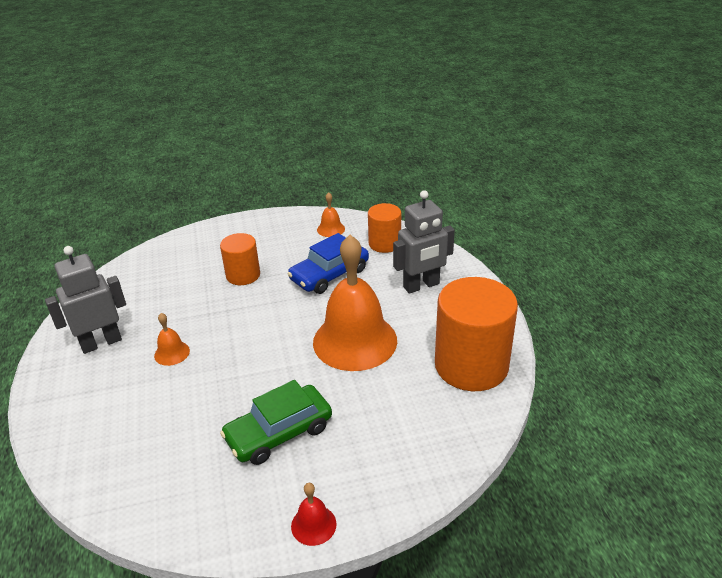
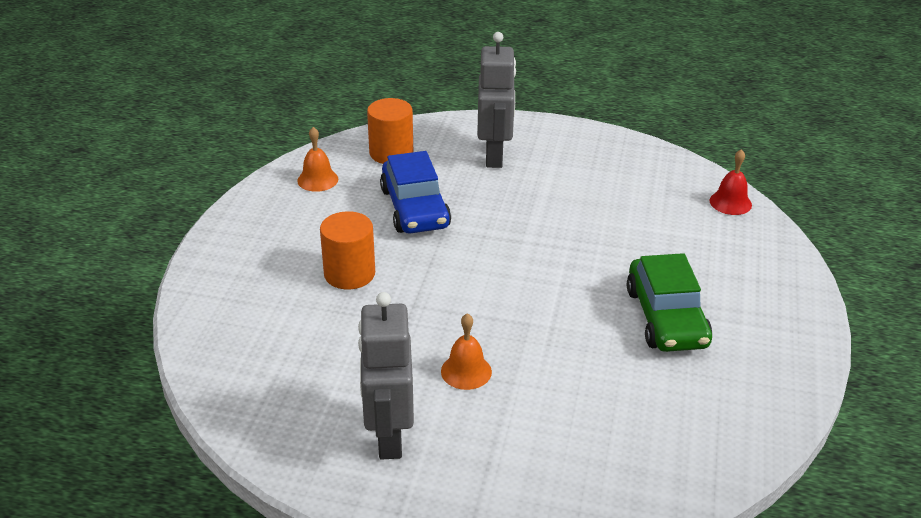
camera: 65 degrees left, 0 degrees up
(313, 525) = (803, 327): red bell -> red bell (730, 202)
(355, 341) = (553, 226): orange bell -> none
(471, 365) = (644, 170): orange cylinder -> none

